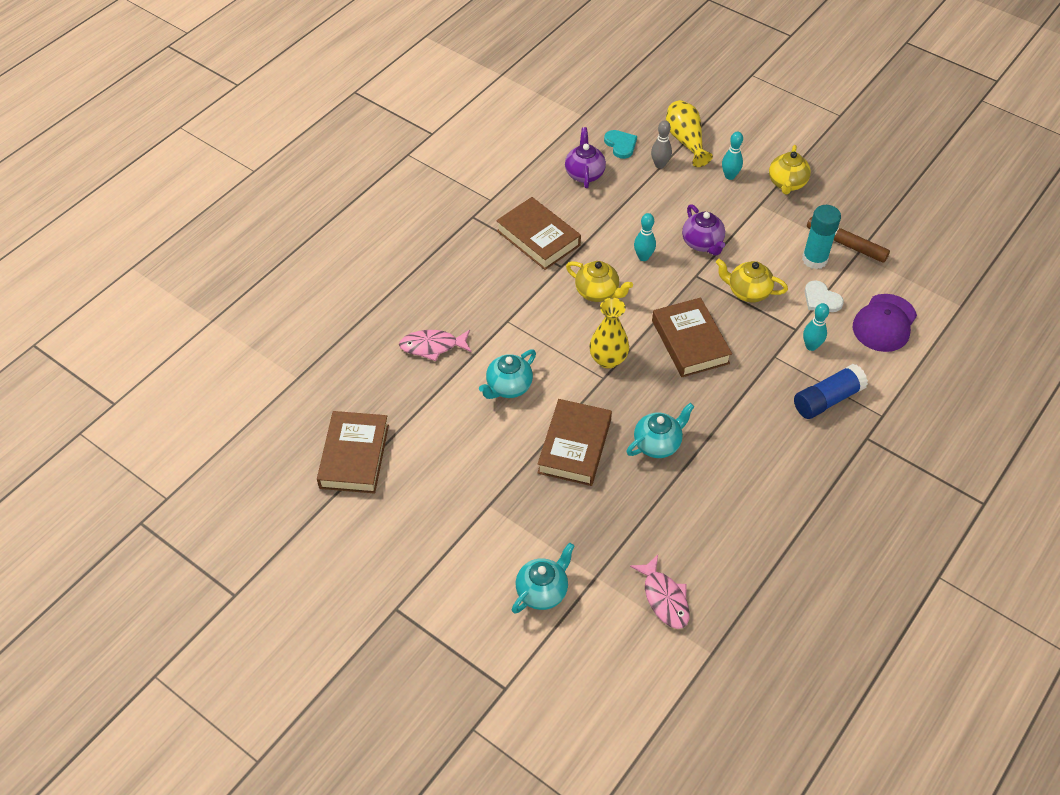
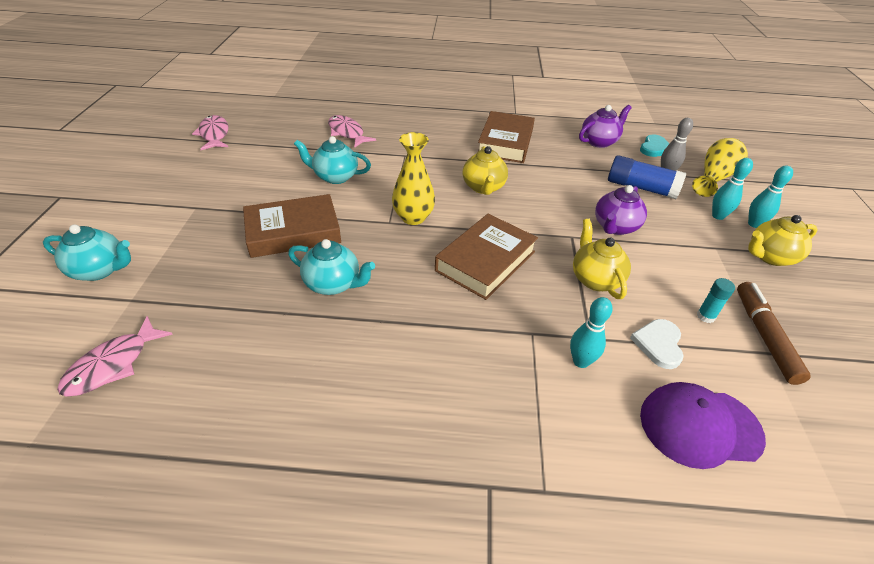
camera: 55 degrees right, 10 degrees down
(354, 456) = (214, 134): brown book -> pink fish
(643, 257) = (553, 198): turquoise bowling pin -> turquoise bowling pin (754, 224)
(814, 259) = (705, 316): turquoise glue stick -> turquoise glue stick, size x0.52
(827, 399) = (515, 411): blue glue stick -> blue glue stick (641, 188)

